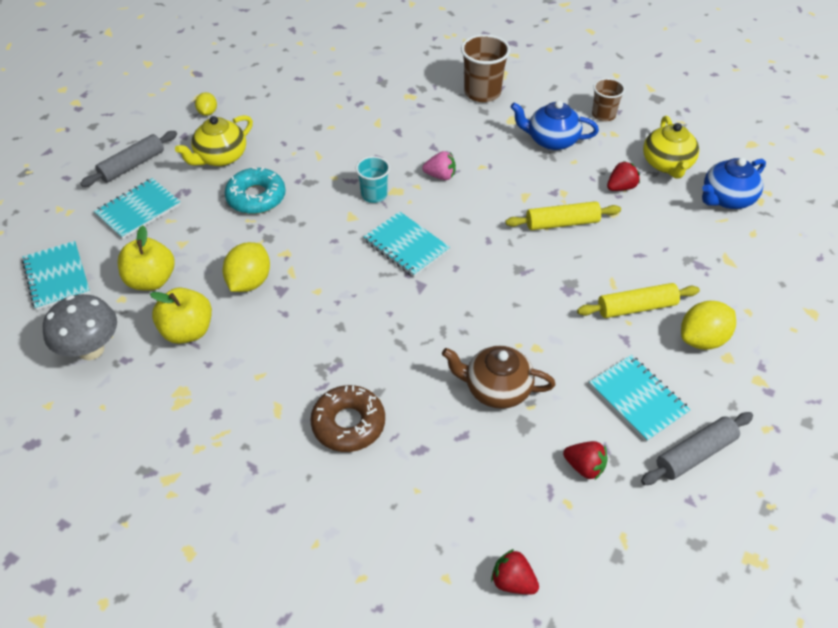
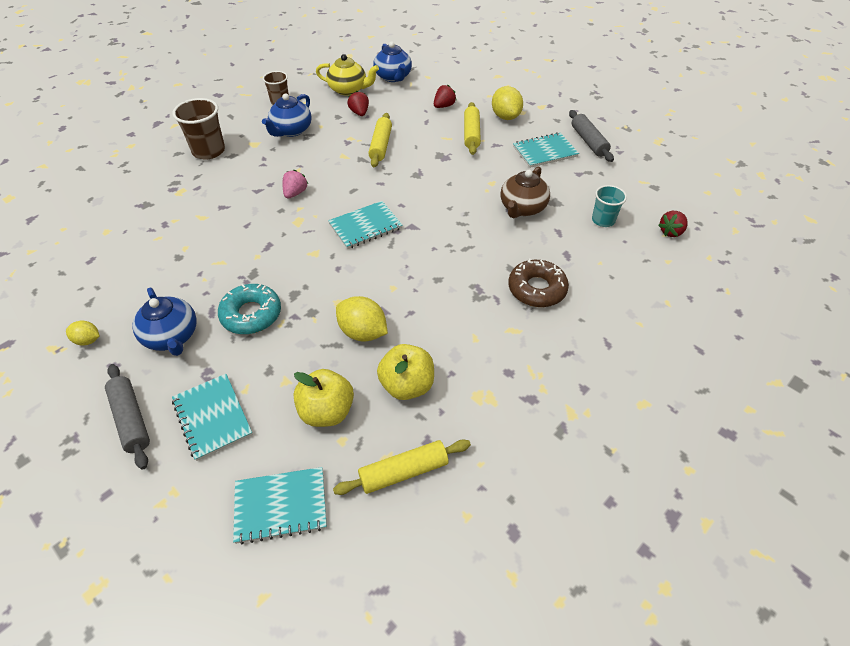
camera: 75 degrees left, 0 degrees up
(91, 350) = (404, 472): grey mushroom -> yellow rolling pin
(220, 157) = (172, 336): yellow teapot -> blue teapot
(374, 195) = (295, 234): turquoise cup -> turquoise cup (603, 220)
(584, 467) = (591, 184): red strawberry -> red strawberry (444, 106)

